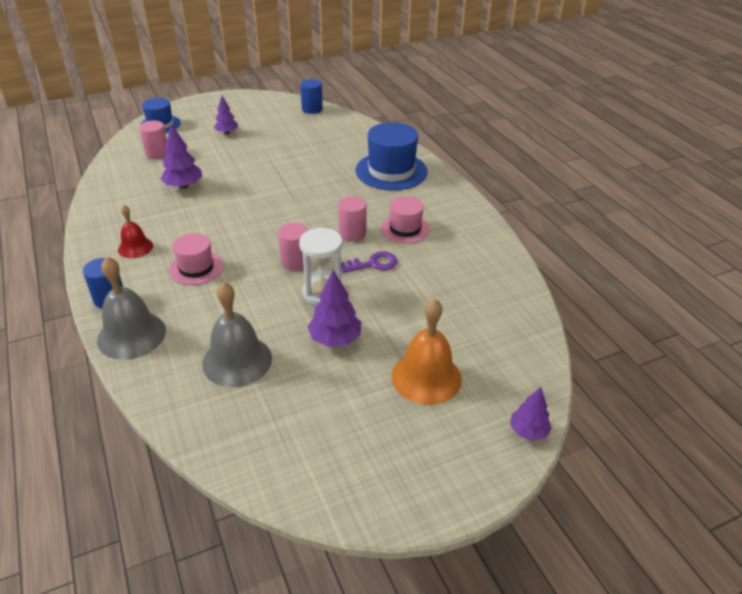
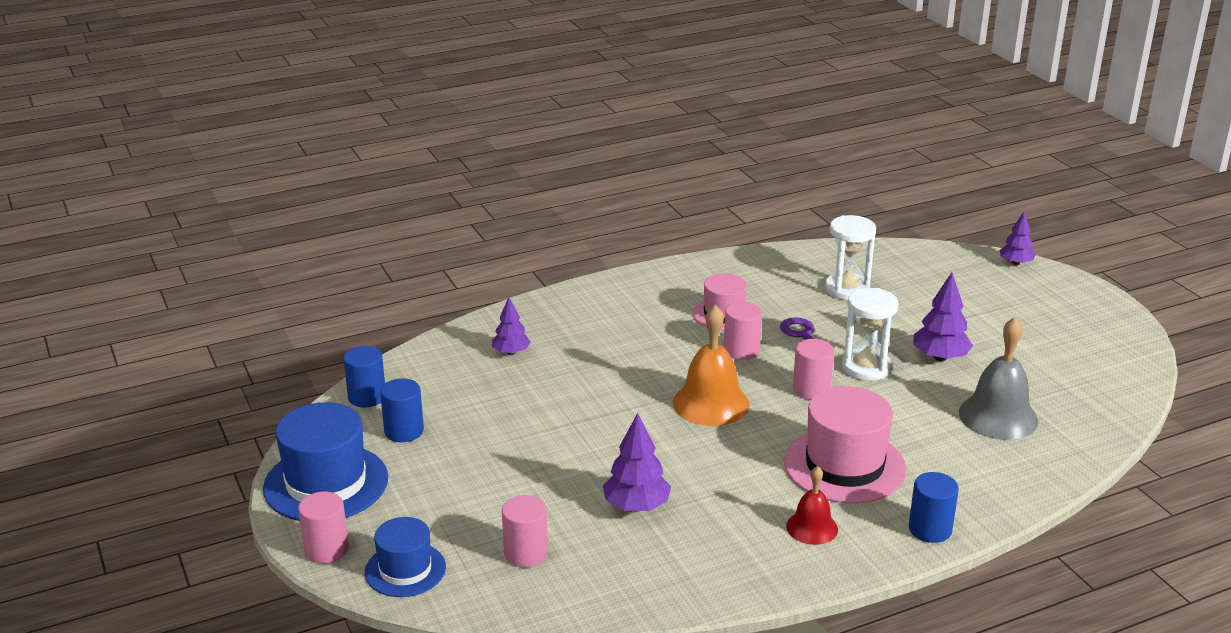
camera: 90 degrees left, 10 degrees down
(131, 335) = (989, 498): grey bell -> none
(184, 106) = (326, 550): none -> pink cylinder
(196, 268) = (844, 465): pink hat -> pink hat, size x1.65
(227, 132) = (448, 482): purple tree -> purple tree (511, 352)
(277, 120) = (404, 431): none -> blue cylinder
(391, 171) = (581, 323): blue hat -> blue hat (326, 483)
(426, 377) = (973, 307): orange bell -> orange bell (711, 403)
(452, 296) = (847, 289): none -> white hourglass

